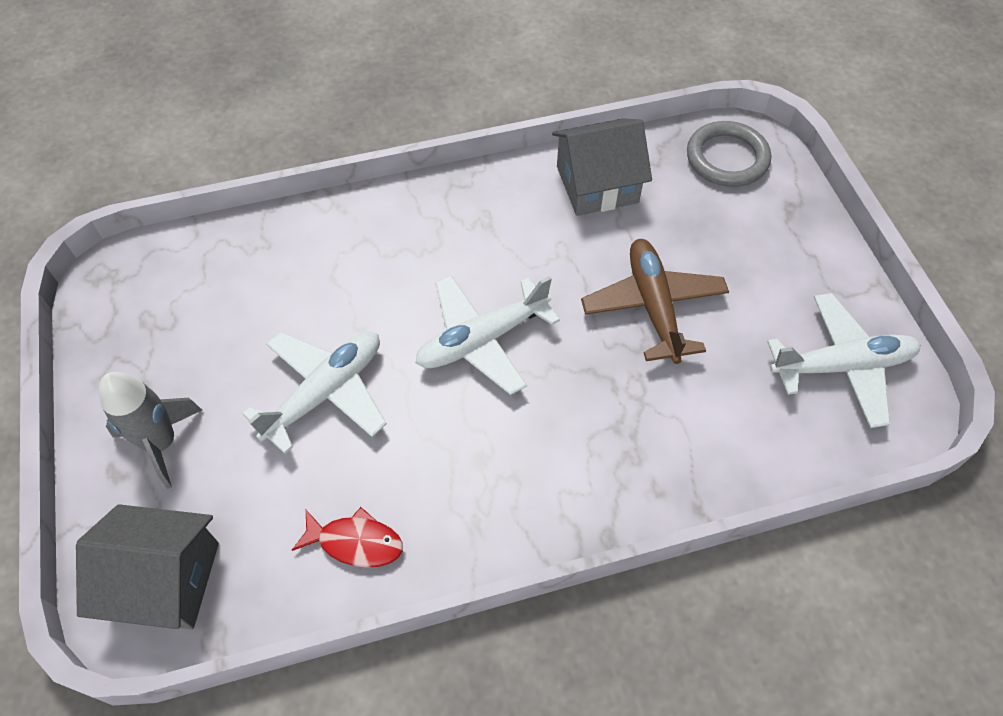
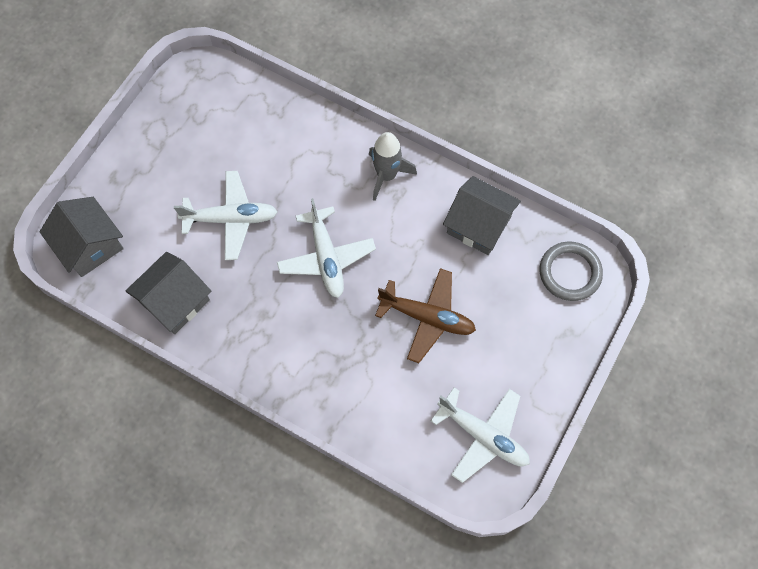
camera: 45 degrees right, 10 degrees up
(161, 443) = (143, 180): grey rocket -> grey rocket (386, 175)
(355, 542) = (174, 301): red fish -> grey house
(482, 340) = (326, 258): white plane -> white plane turned 120 degrees counterclockwise
(653, 306) = (427, 317): brown plane -> brown plane turned 75 degrees clockwise

